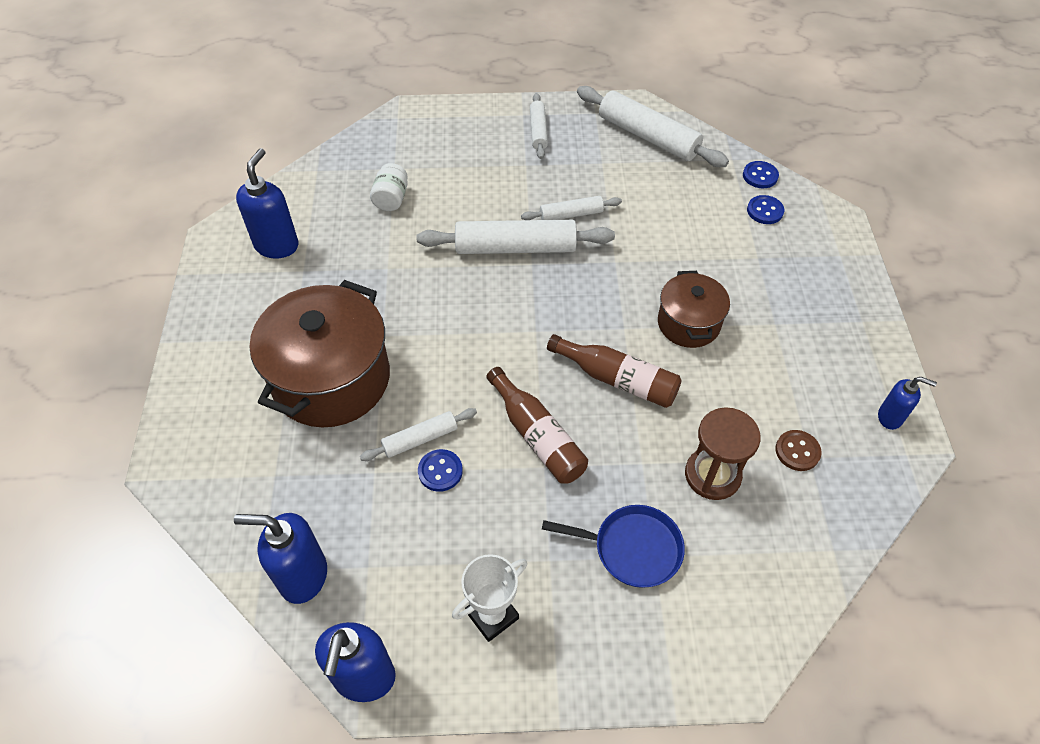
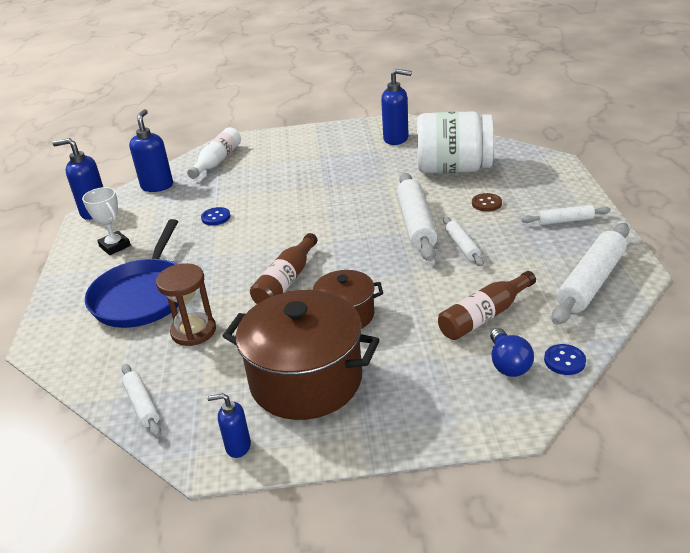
camera: 90 degrees right, 20 degrees down
(243, 484) = (217, 161): none -> white bottle
(331, 379) = (288, 173): brown pot -> brown pot (306, 380)
(391, 199) = (453, 169): white jar -> white jar, size x2.40
(420, 439) = (240, 208): white rolling pin -> white rolling pin (142, 405)
(537, 436) = (238, 250): brown bottle -> brown bottle (484, 316)
(633, 548) = (143, 296): blue pan -> blue pan, size x1.63
(765, 211) = (508, 364): blue button -> blue light bulb
(797, 451) = (208, 379): brown button -> brown button (486, 203)
(890, 417) = (237, 446): blue soap dispenser -> blue soap dispenser turned 75 degrees clockwise

